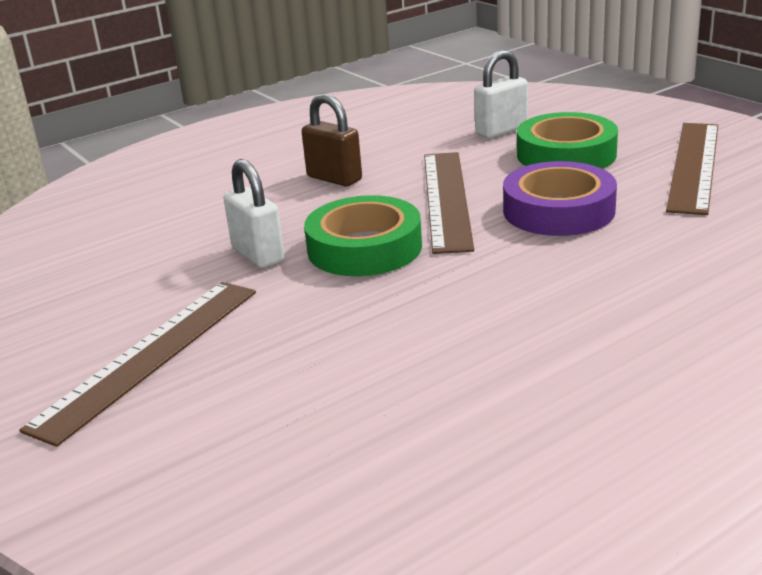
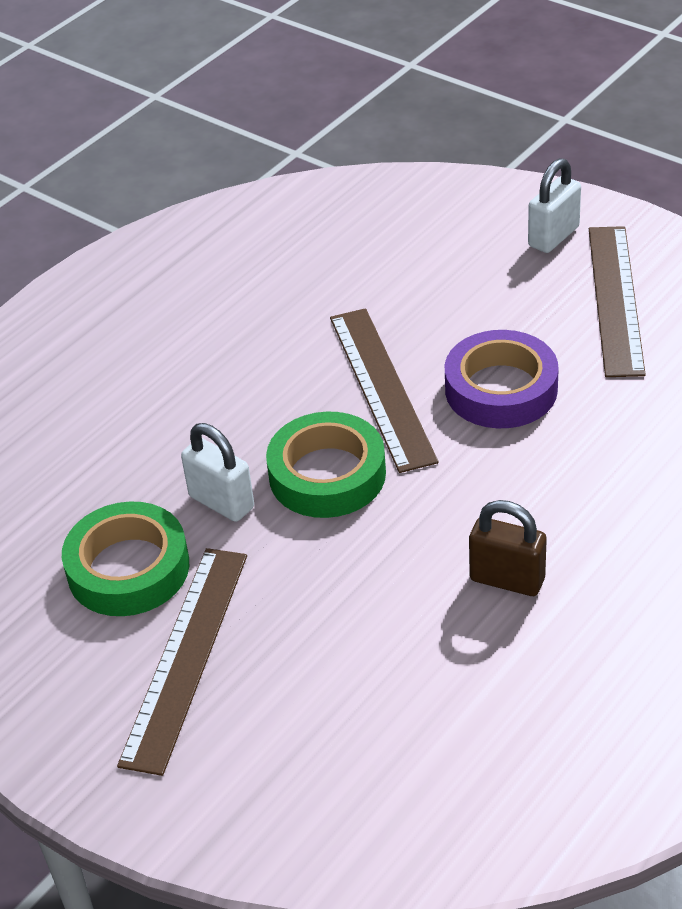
camera: 15 degrees left, 15 degrees up
(334, 178) = (246, 369): brown padlock -> brown padlock (507, 579)
(501, 130) = (398, 261): white padlock -> white padlock (553, 237)
(566, 154) = (481, 296): green tape -> green tape (128, 568)

